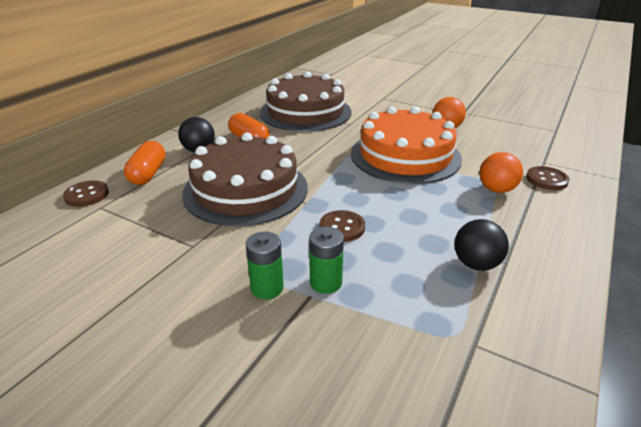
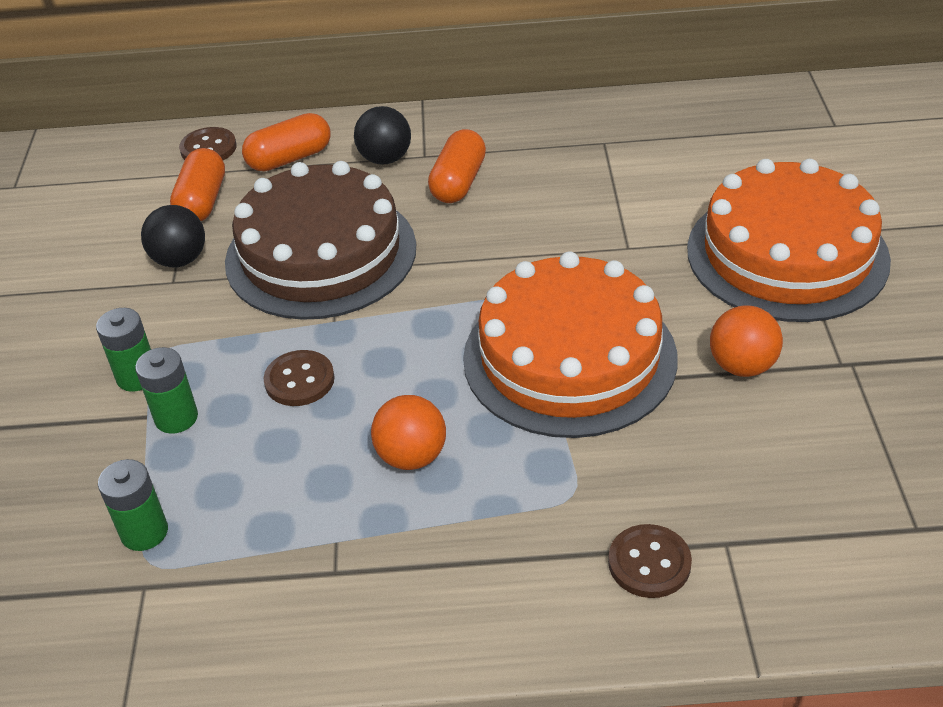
camera: 60 degrees right, 10 degrees up
(134, 212) = (202, 201): none -> orange capsule
(305, 112) = (618, 182): brown cake -> none
(392, 102) = (787, 254): none -> orange cake
(422, 329) = (144, 532): none -> green battery
(476, 264) = (308, 541): black ball -> black ball (180, 260)
(496, 189) = (547, 505): orange ball -> orange ball (411, 456)

